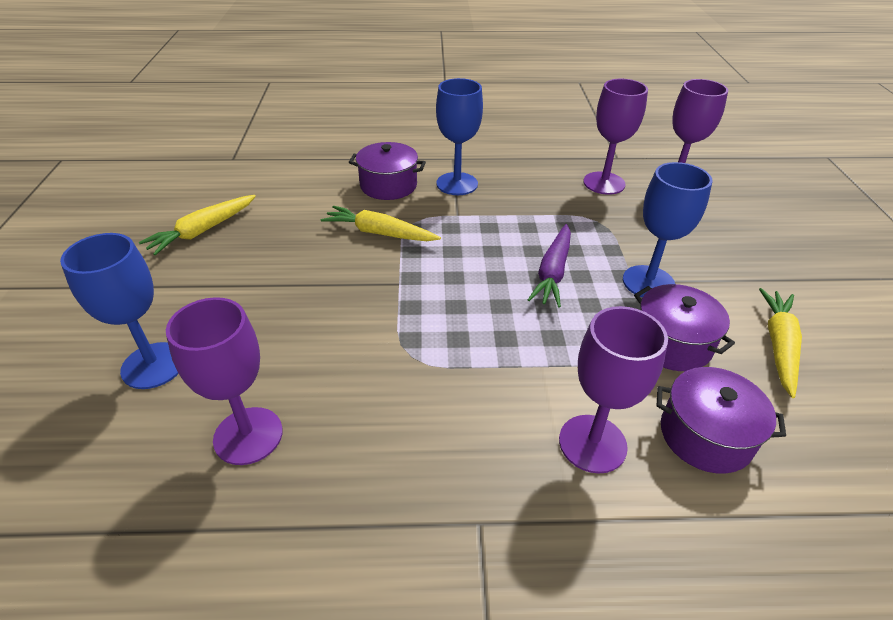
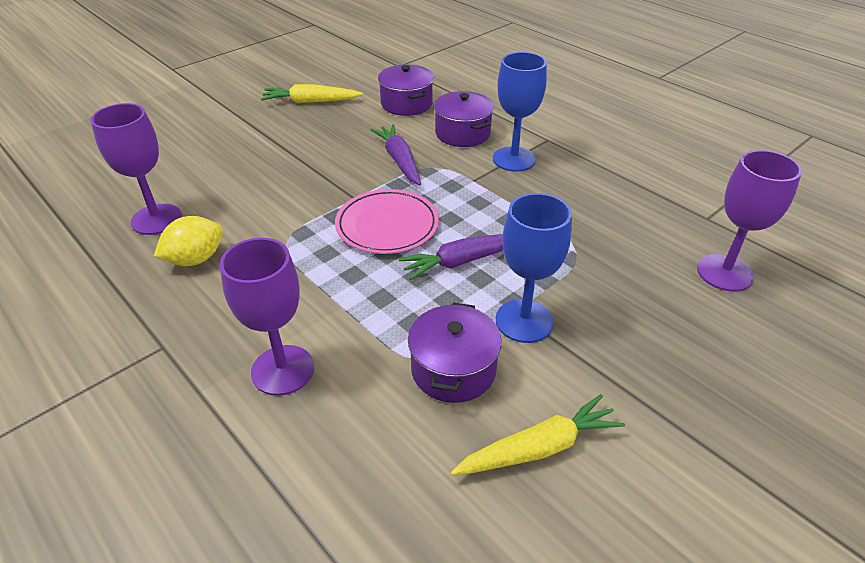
camera: 50 degrees right, 0 degrees up
(153, 365) = (179, 158): blue goblet -> none
(362, 433) = (195, 259): none -> yellow lemon
(379, 233) = (399, 160): yellow carrot -> purple carrot
(461, 285) = (387, 225): none -> pink plate
(604, 183) = (645, 230): purple goblet -> none
(705, 435) = (354, 435): purple pot -> purple pot (406, 104)

